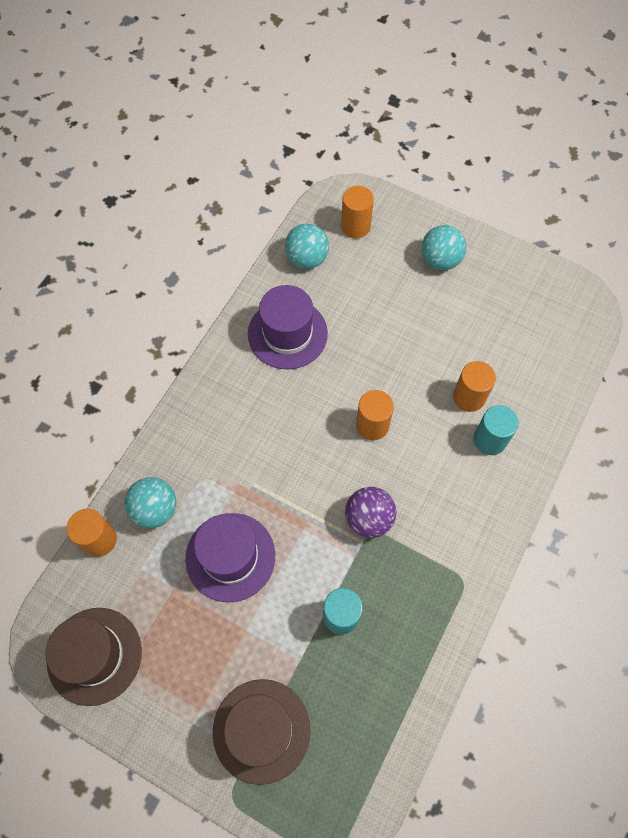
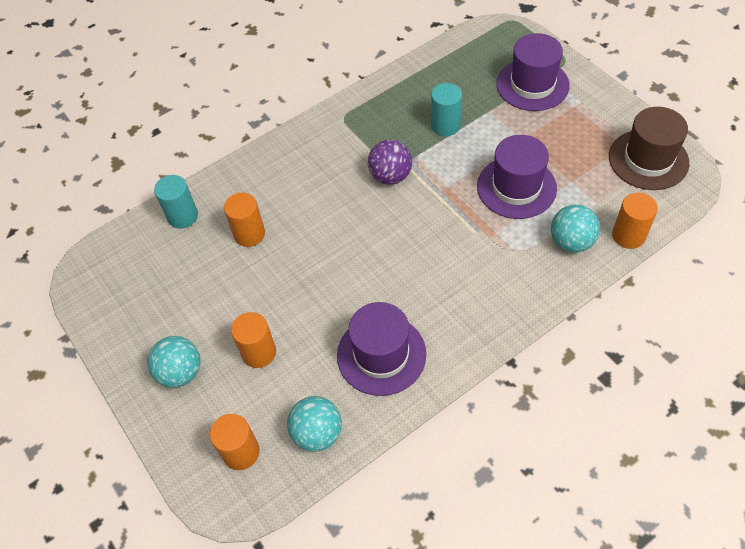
camera: 150 degrees left, 10 degrees down
(261, 730) = (532, 85): brown hat -> purple hat
(372, 425) = (347, 242): orange cylinder -> orange cylinder (259, 352)
(489, 440) = (257, 197): turquoise cylinder -> turquoise cylinder (182, 216)

